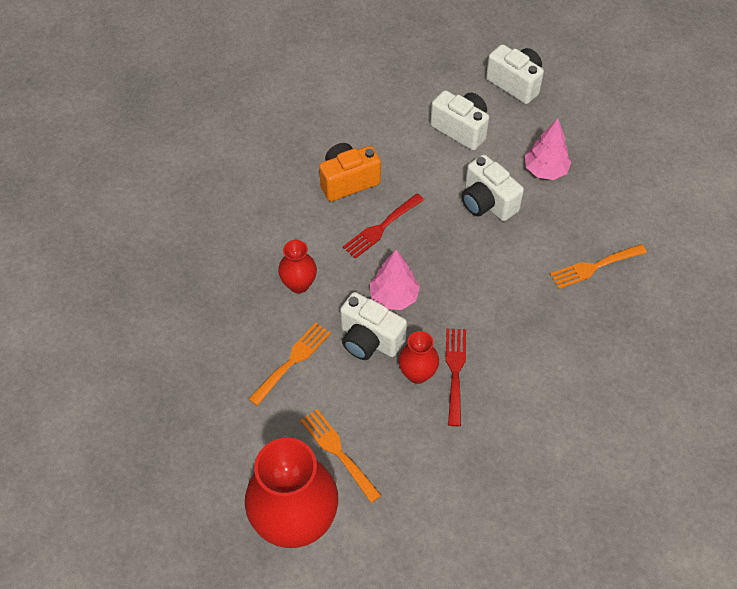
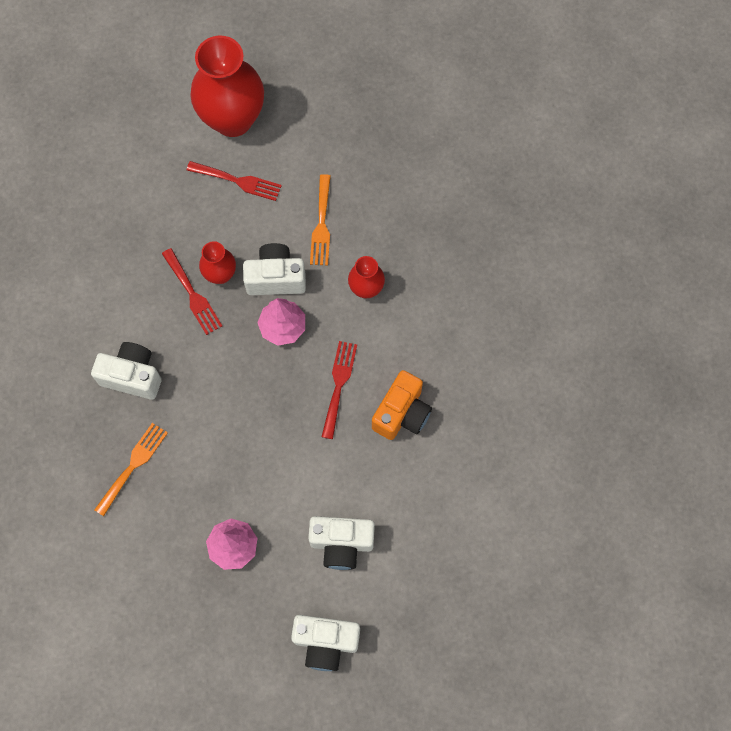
camera: 145 degrees right, 15 degrees up
(338, 452) = (238, 181): orange fork -> red fork
(487, 203) = (265, 472): white camera -> white camera (132, 376)

